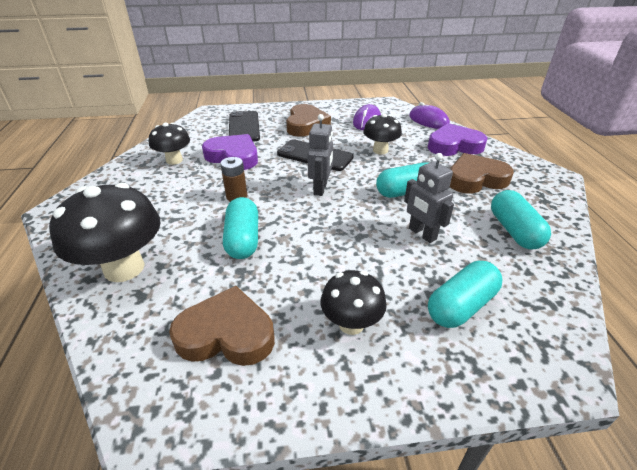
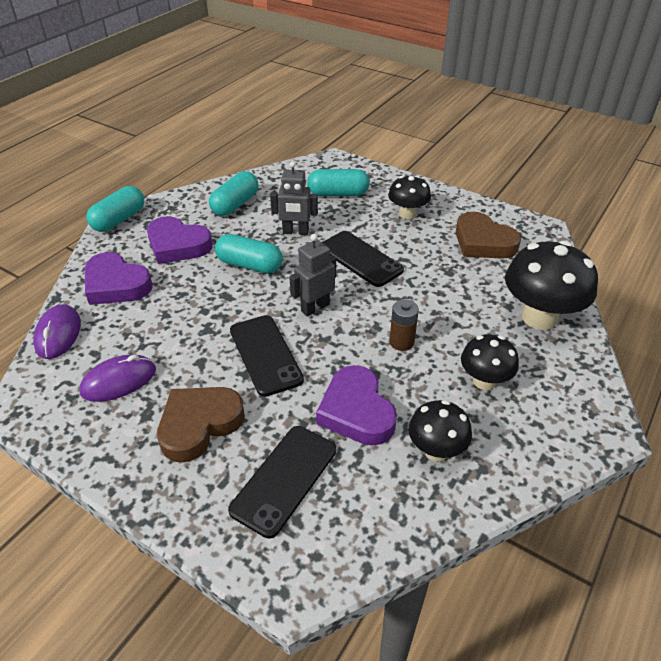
camera: 140 degrees left, 5 degrees up
(243, 239) = (429, 294): turquoise capsule -> turquoise capsule (119, 220)
(335, 240) = (360, 259): none -> black phone
(380, 150) = (191, 321): black mushroom -> black mushroom (484, 381)
(422, 234) = (295, 232): grey robot -> grey robot turned 90 degrees clockwise
(475, 179) = (177, 245): brown heart -> purple heart

